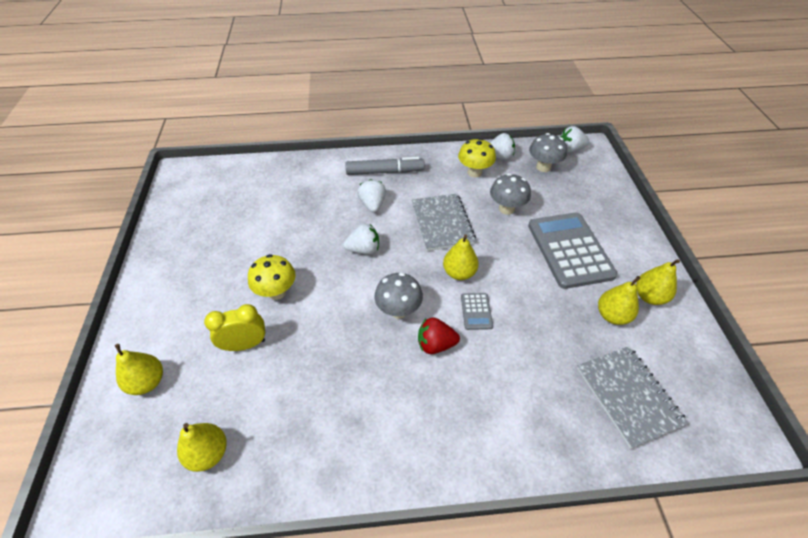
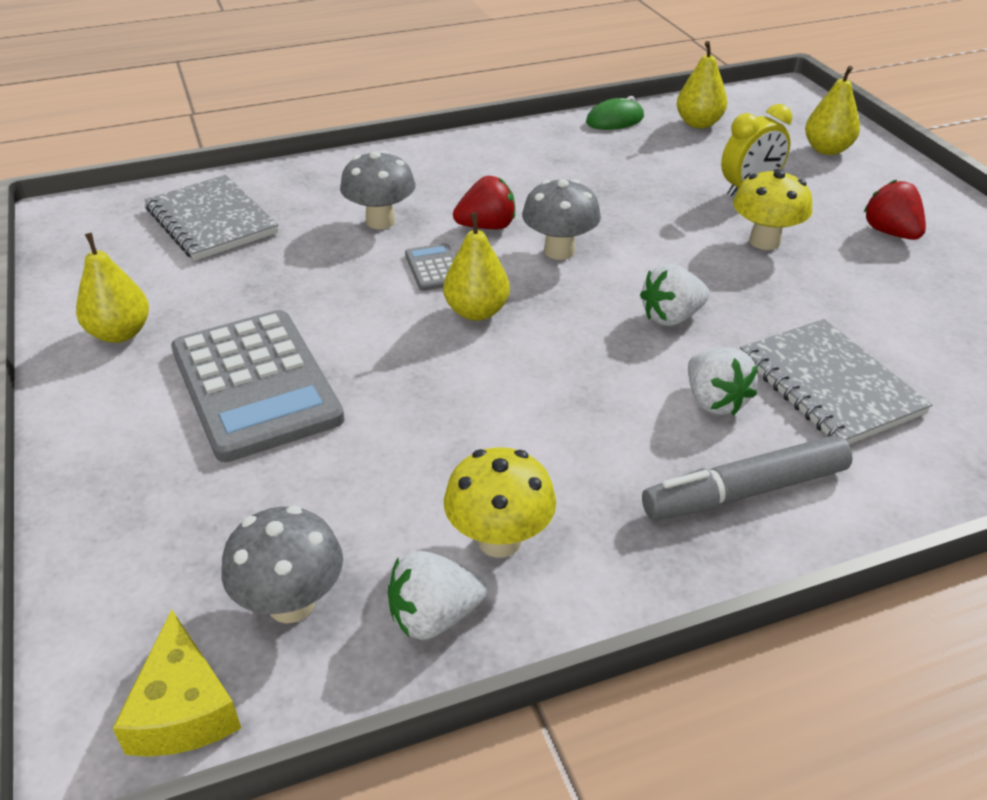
camera: 165 degrees right, 10 degrees down
(201, 283) = (890, 233): none -> red strawberry
(275, 482) = (615, 120): none -> green mouse
(442, 223) = (539, 389): grey notebook -> grey notebook (829, 385)
(506, 209) = (397, 449): grey mushroom -> grey mushroom (380, 221)
(570, 149) = (183, 708): white strawberry -> yellow cheese
(612, 315) = (202, 297): yellow pear -> none

